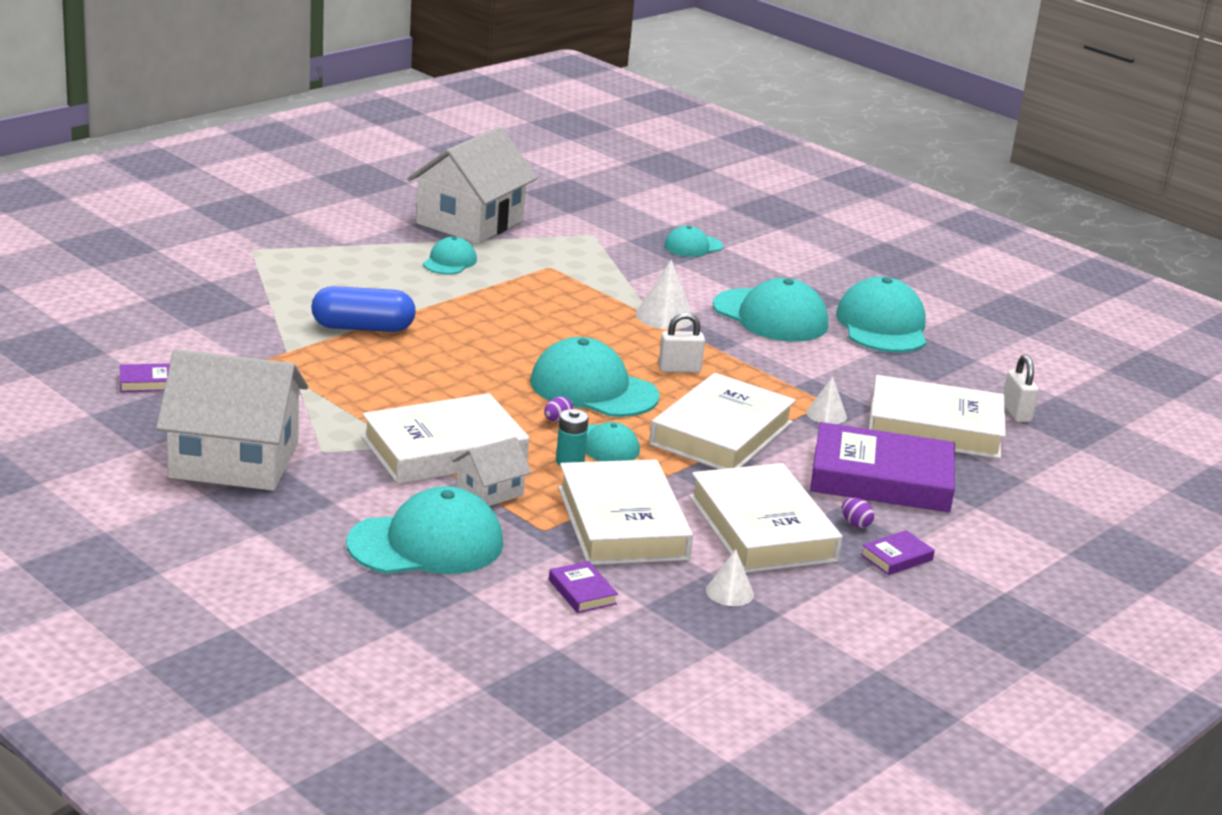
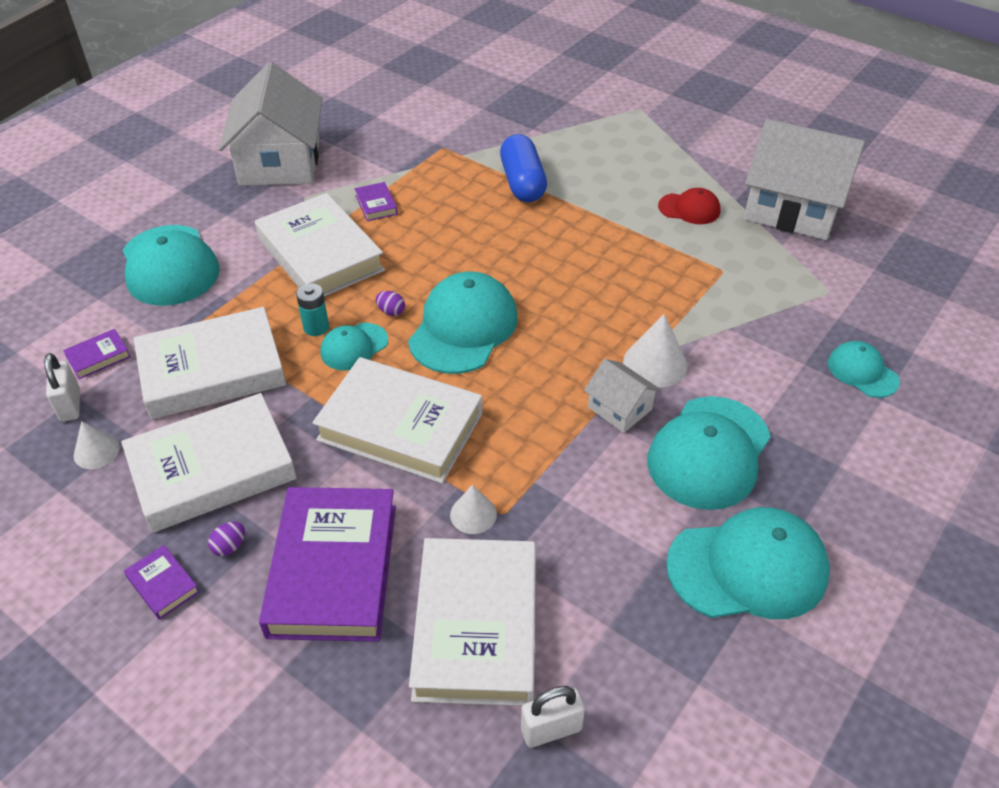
camera: 85 degrees right, 20 degrees up
(148, 382) = (386, 108): purple book -> purple book (376, 205)
(450, 262) = (689, 209): turquoise cap -> red cap
(489, 491) = (255, 287): white house -> white house (619, 408)
(679, 369) = (533, 384): white padlock -> white padlock (70, 405)

